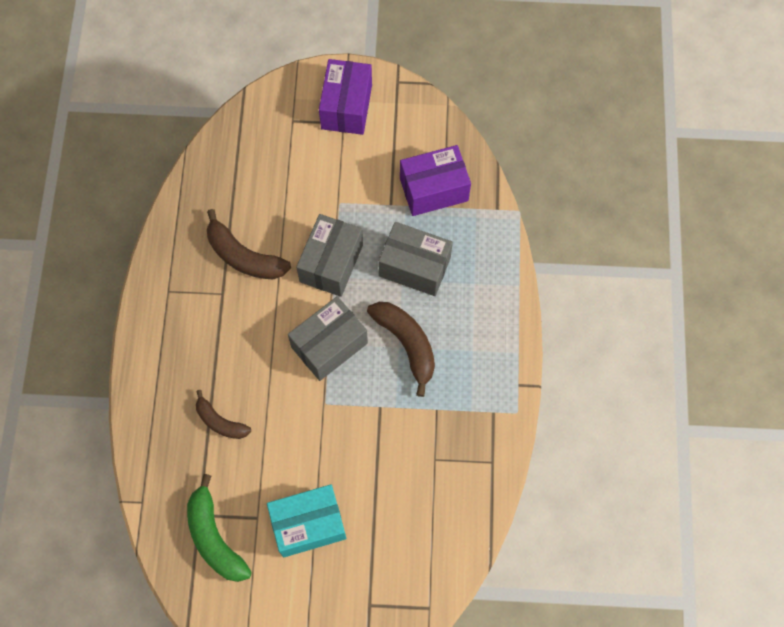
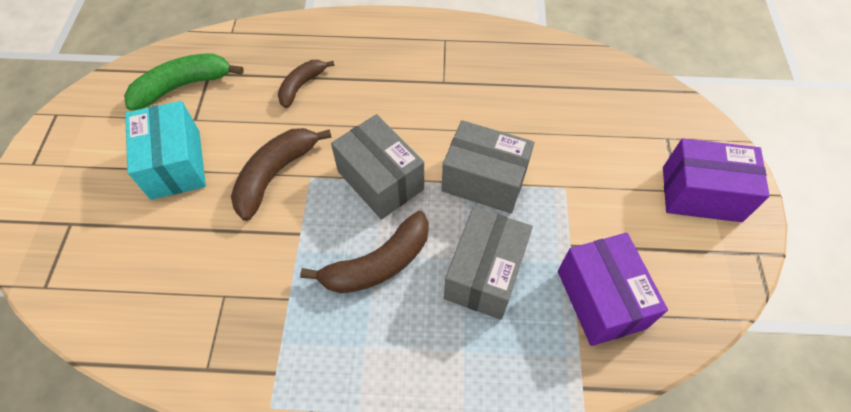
camera: 90 degrees right, 10 degrees down
(244, 256) = (487, 98): brown banana -> brown banana (275, 174)

